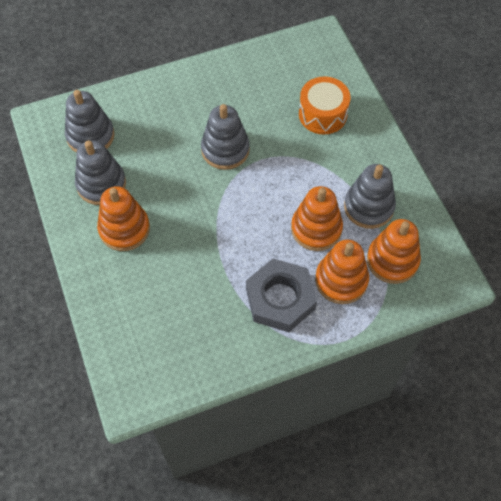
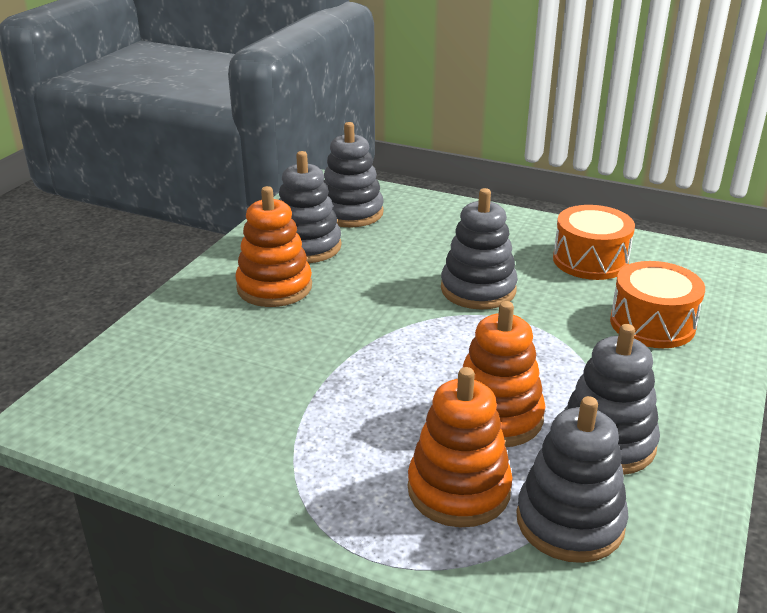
camera: 45 degrees right, 30 degrees down
(254, 84) = (590, 260): none -> orange drum
(280, 299) = (348, 451): grey nut -> none
(392, 260) = (570, 522): orange stacking toy -> grey stacking toy

